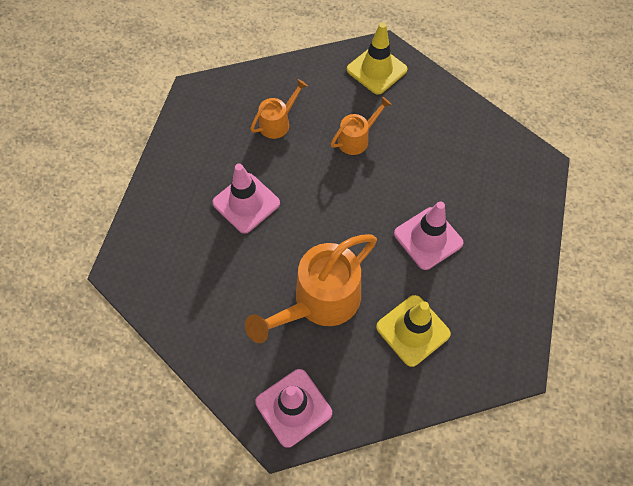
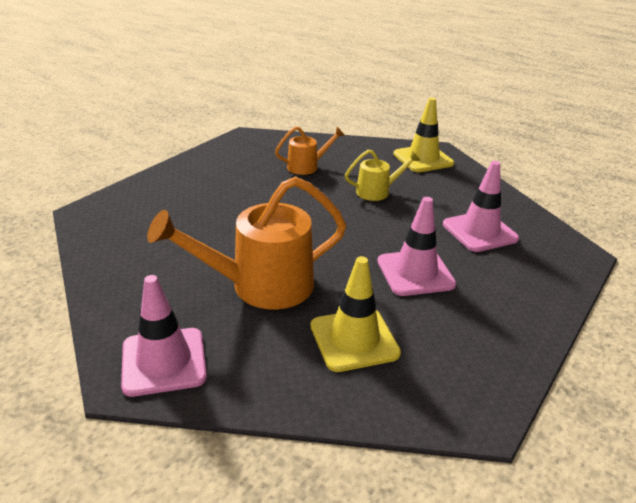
camera: 20 degrees right, 30 degrees down
(246, 203) = (239, 203): pink traffic cone -> pink traffic cone (479, 232)
(357, 139) = (378, 191): orange watering can -> yellow watering can

